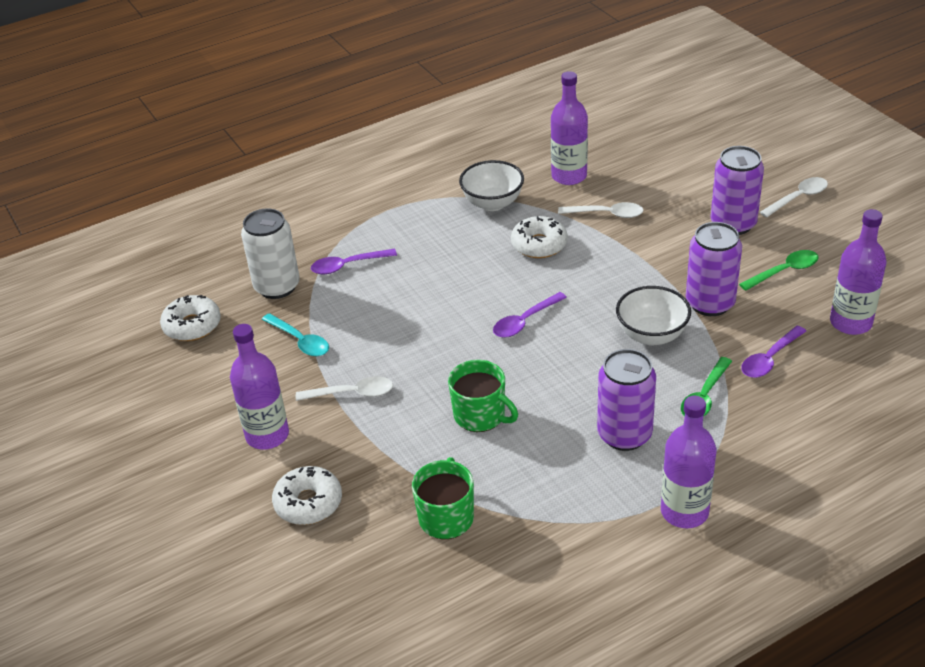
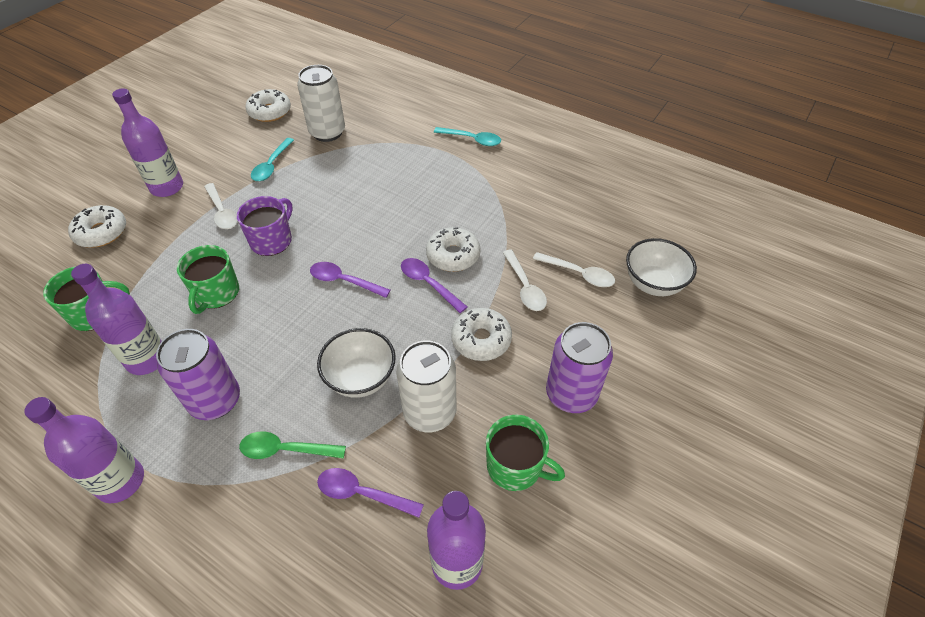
camera: 60 degrees right, 10 degrees up
(348, 265) = (368, 157): purple spoon -> purple spoon (429, 284)
(381, 189) = (472, 140): none -> turquoise spoon
(429, 361) = (272, 240): none -> purple mug
(492, 203) = (493, 207): white bowl -> white bowl (653, 283)
(569, 176) = (565, 242): purple bottle -> purple bottle (147, 359)
(650, 255) = (481, 340): none -> white donut
(710, 303) = (429, 412): purple can -> white can
(784, 271) = (515, 466): green spoon -> green mug
(798, 198) = (657, 443): white spoon -> white spoon (578, 274)

